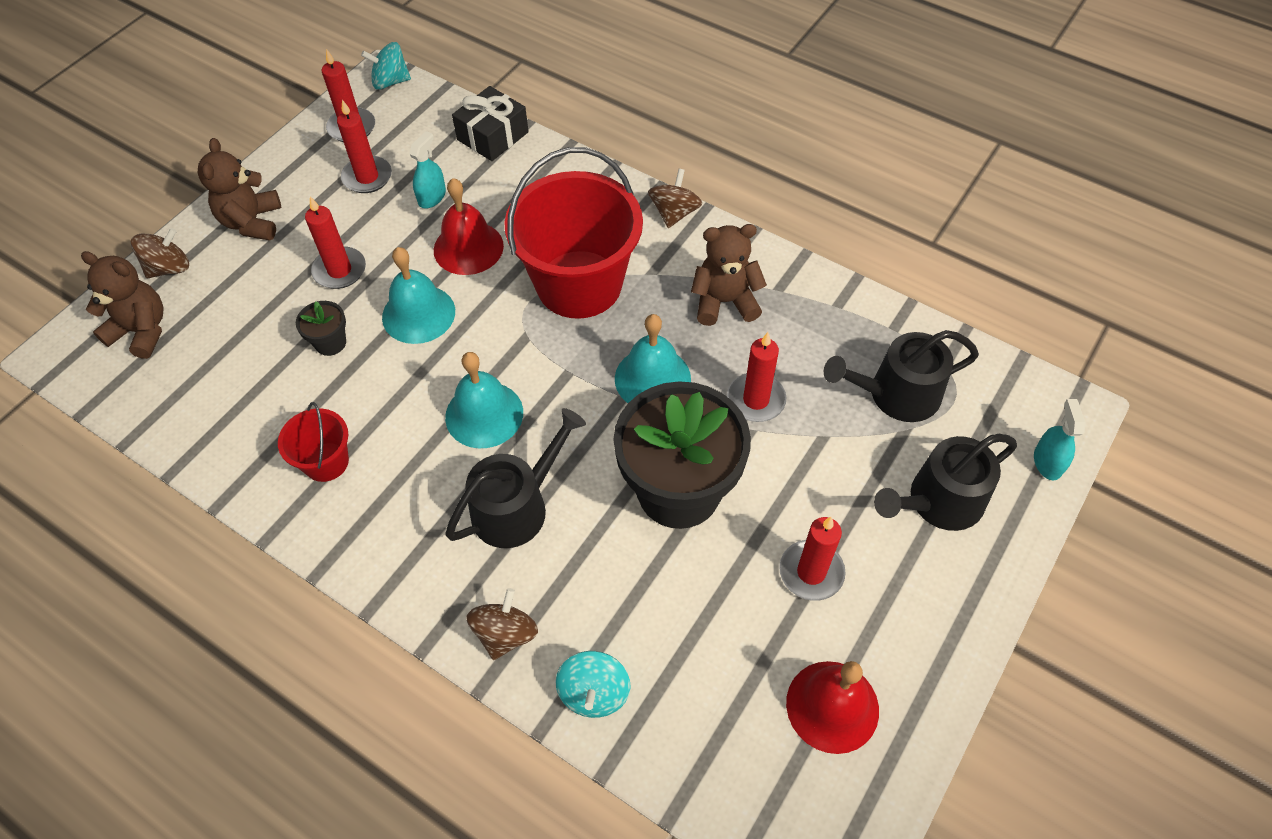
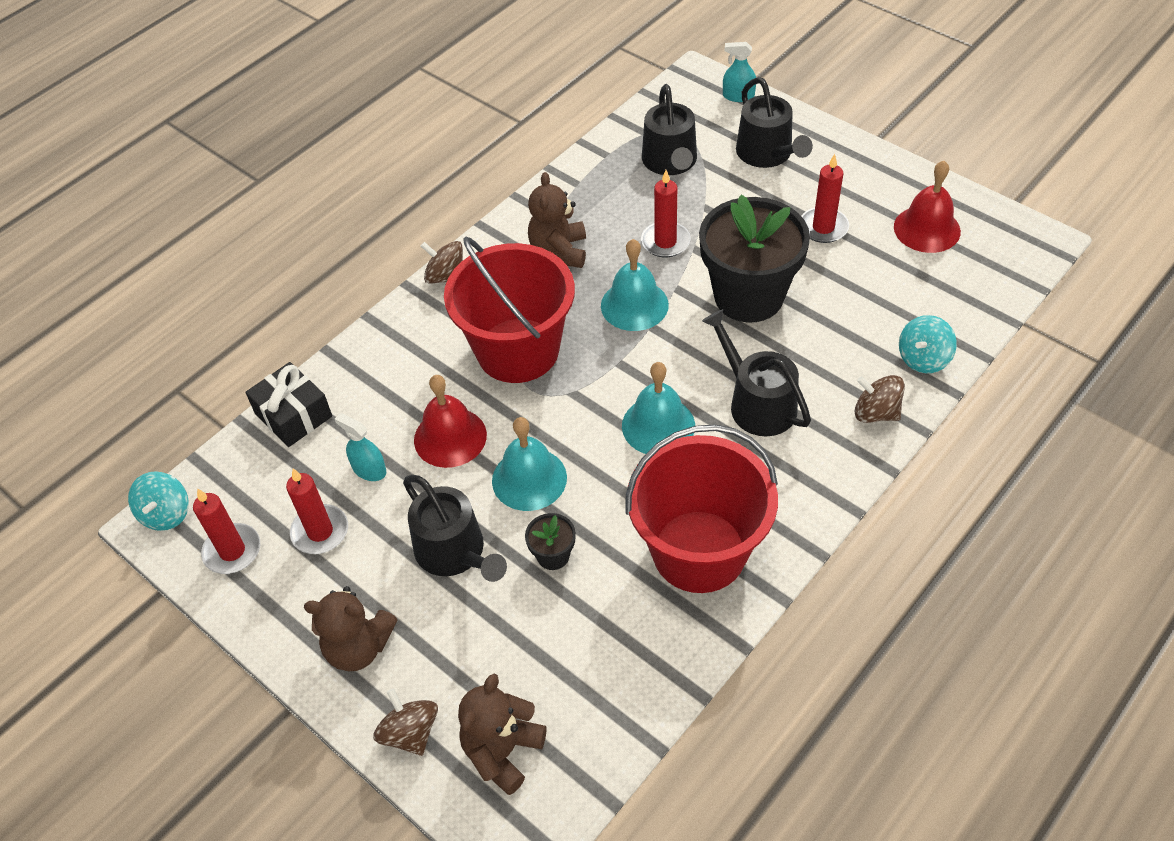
camera: 80 degrees left, 5 degrees down
(326, 462) = (699, 551): red bucket -> red bucket, size x2.14
(339, 270) = (454, 552): red candle -> black watering can
(594, 692) = (923, 358): turquoise spinning top -> turquoise spinning top turned 120 degrees clockwise

